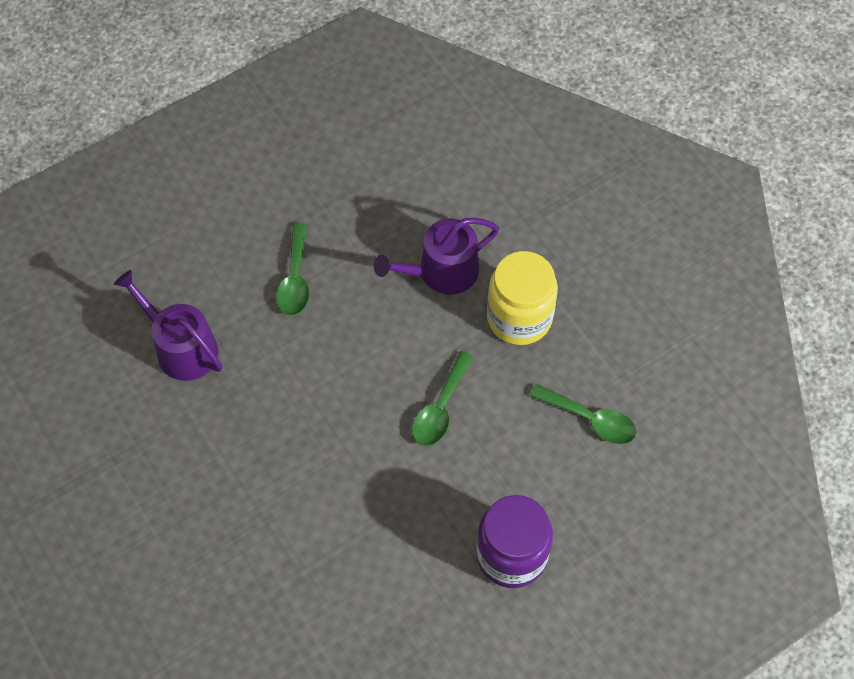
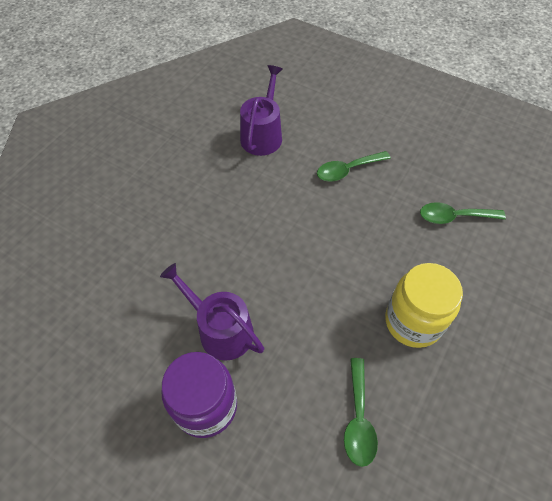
camera: 65 degrees right, 5 degrees down
(440, 408) = (304, 298): green spoon -> green spoon (454, 217)
(441, 272) = (413, 252): purple watering can -> purple watering can (220, 329)

